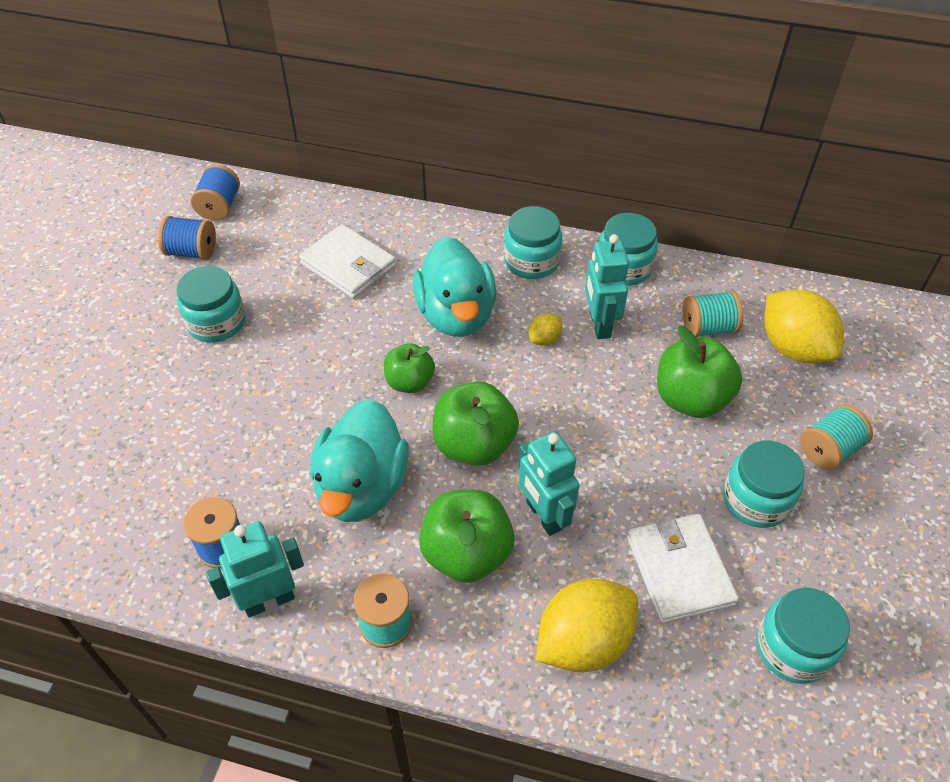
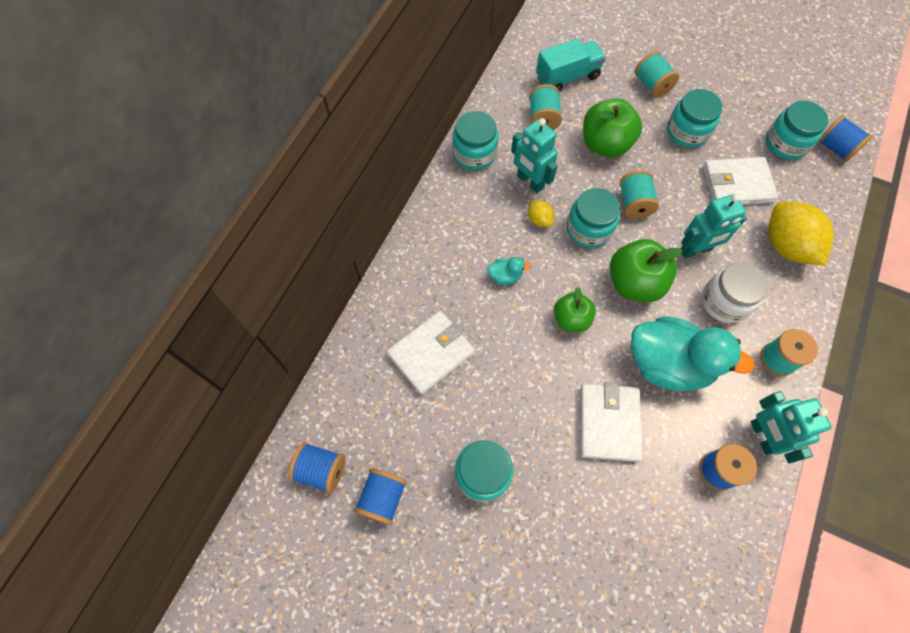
camera: 80 degrees left, 15 degrees up
(279, 428) = (608, 423): none -> white wallet
(456, 315) = (505, 276): turquoise duck -> turquoise duck, size x0.41
(466, 553) = (724, 302): green apple -> white jar
(531, 261) = (455, 213): turquoise jar -> turquoise jar (589, 229)
(599, 324) = (530, 182): turquoise robot -> turquoise robot turned 45 degrees clockwise
(601, 438) = (634, 203): none -> turquoise spool
(793, 348) = (567, 77): yellow lemon -> turquoise truck
(816, 734) = (835, 148): none -> blue spool

